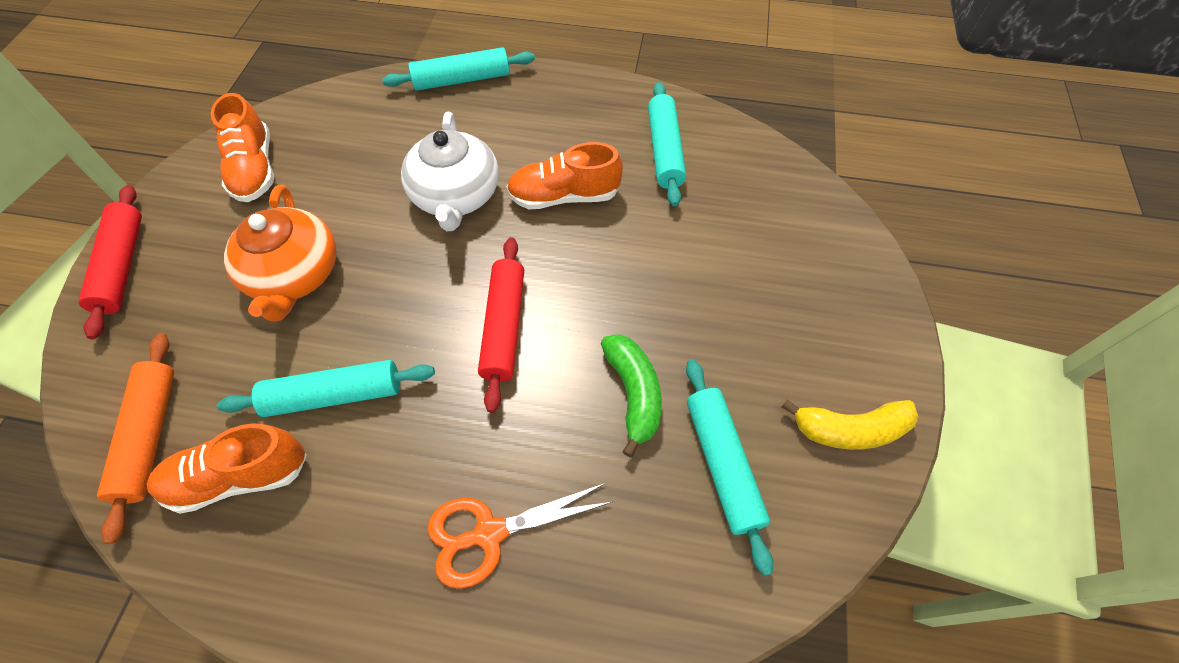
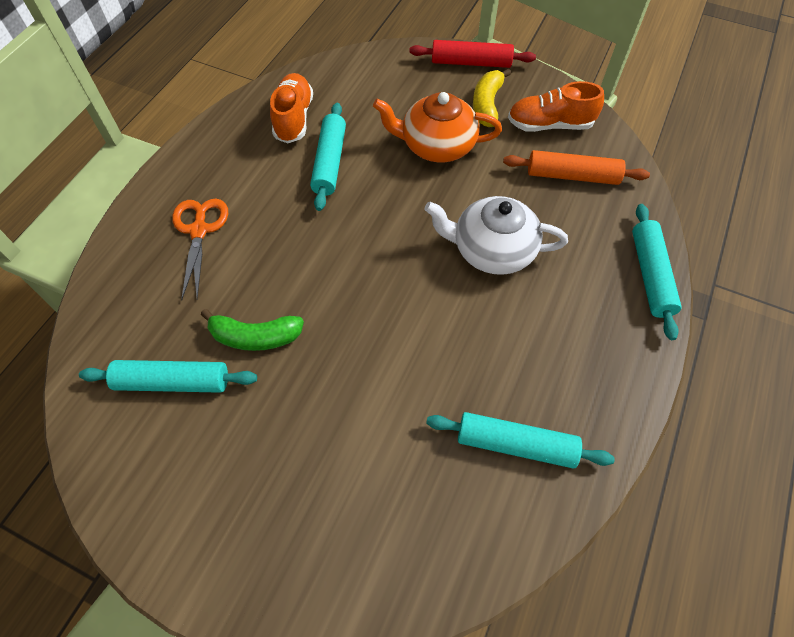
camera: 105 degrees right, 0 degrees up
(149, 436) = (337, 81): orange rolling pin -> orange rolling pin (572, 176)
(504, 326) = (347, 263): red rolling pin -> none
(564, 196) = (472, 333): orange shoe -> none
(849, 429) = (150, 495): yellow banana -> yellow banana (487, 105)

